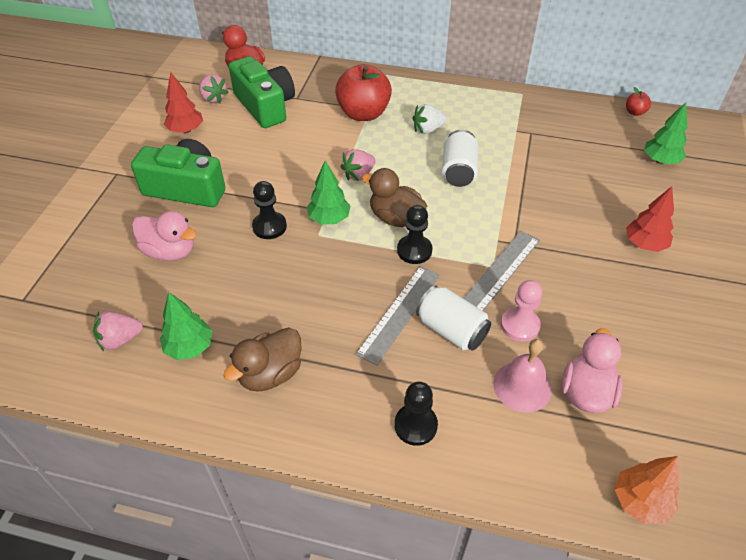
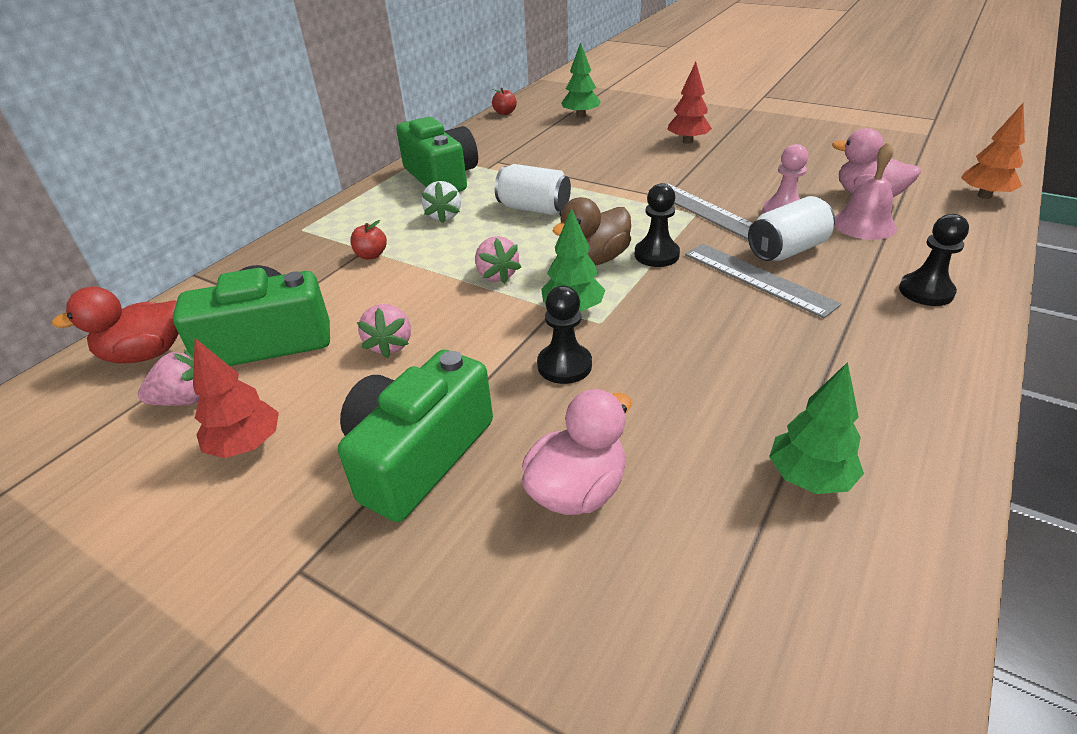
camera: 70 degrees left, 10 degrees down
(120, 339) = (788, 578): pink strawberry -> pink strawberry (390, 345)
(270, 374) = (859, 394): brown duck -> none
(363, 113) = (371, 255): red apple -> red apple, size x0.43
(487, 111) = (441, 177): none -> green camera

